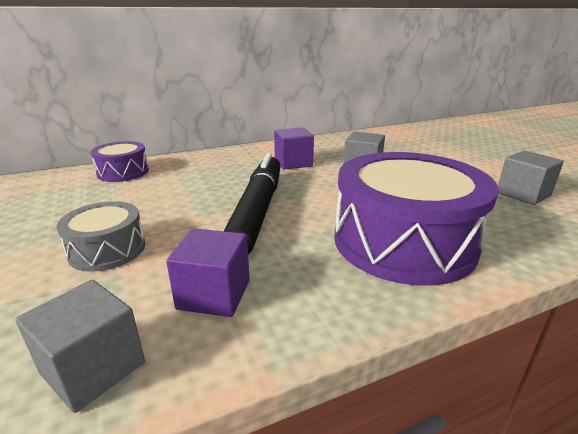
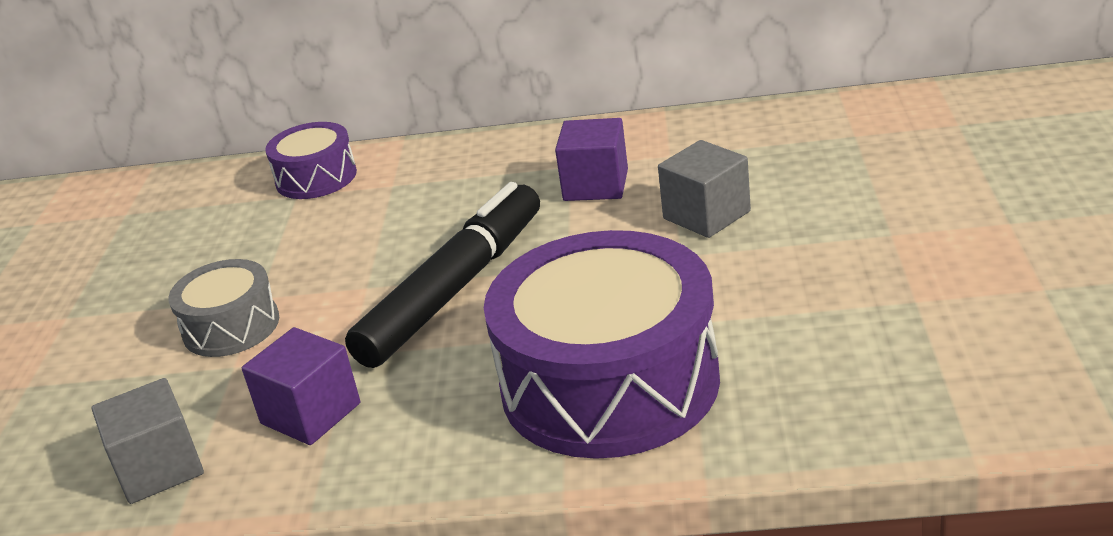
camera: 30 degrees right, 5 degrees up
(523, 194) = (939, 322): grey cube -> none

